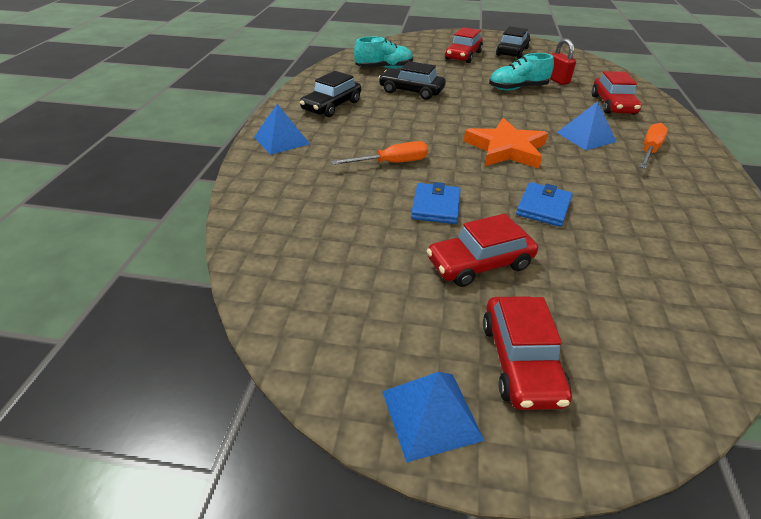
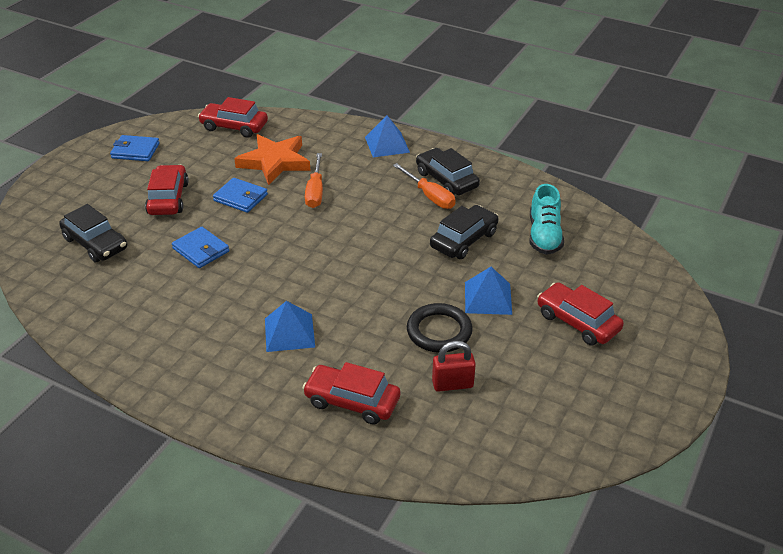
camera: 110 degrees right, 0 degrees up
(389, 349) = (135, 151): none -> blue wallet
(431, 414) = (91, 154): blue pyramid -> blue pyramid (488, 298)
(506, 149) = (299, 264): orange star -> orange star (274, 162)
(512, 52) = (585, 384): black car -> black car (95, 243)
(517, 88) = (439, 331): turquoise shoe -> black ring
(521, 361) = (90, 188): red car -> red car (234, 127)
(649, 150) = (234, 368): orange screwdriver -> orange screwdriver (429, 196)

